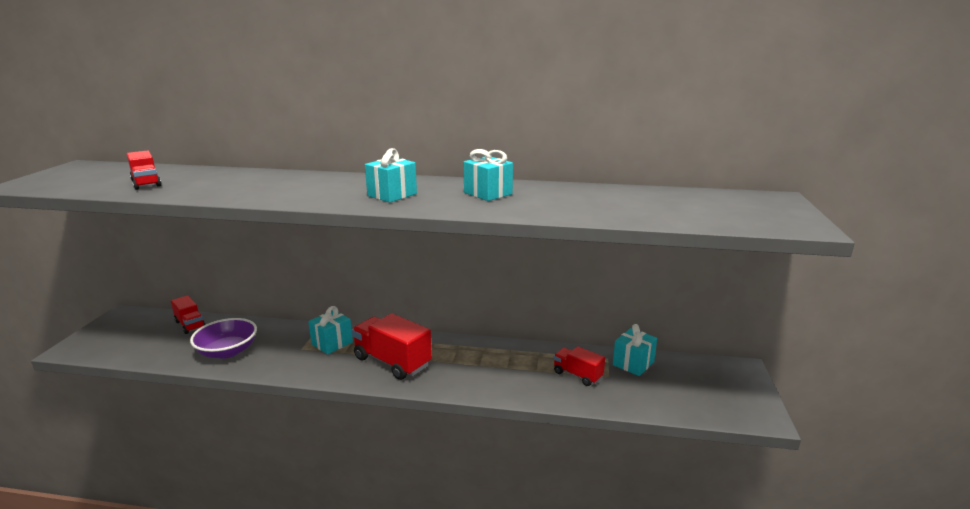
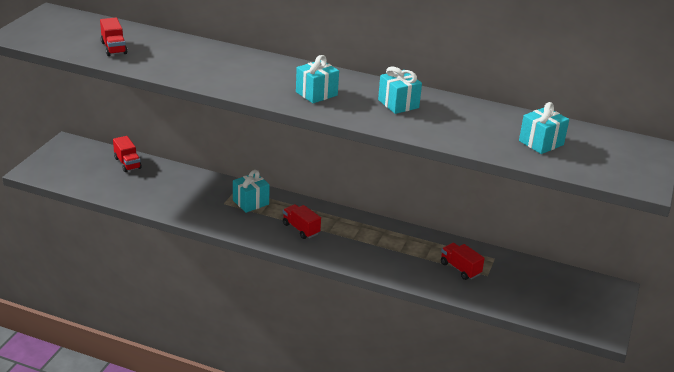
camera: 10 degrees right, 10 degrees up
(227, 351) = (161, 195): purple bowl -> none
(392, 362) = (301, 229): red truck -> red truck, size x0.57
(633, 363) = (515, 267): turquoise gift -> turquoise gift (541, 143)

